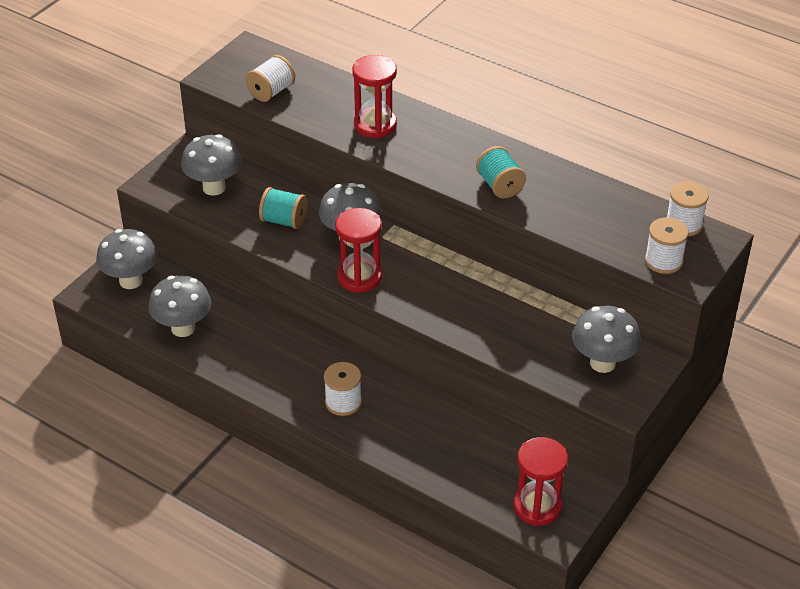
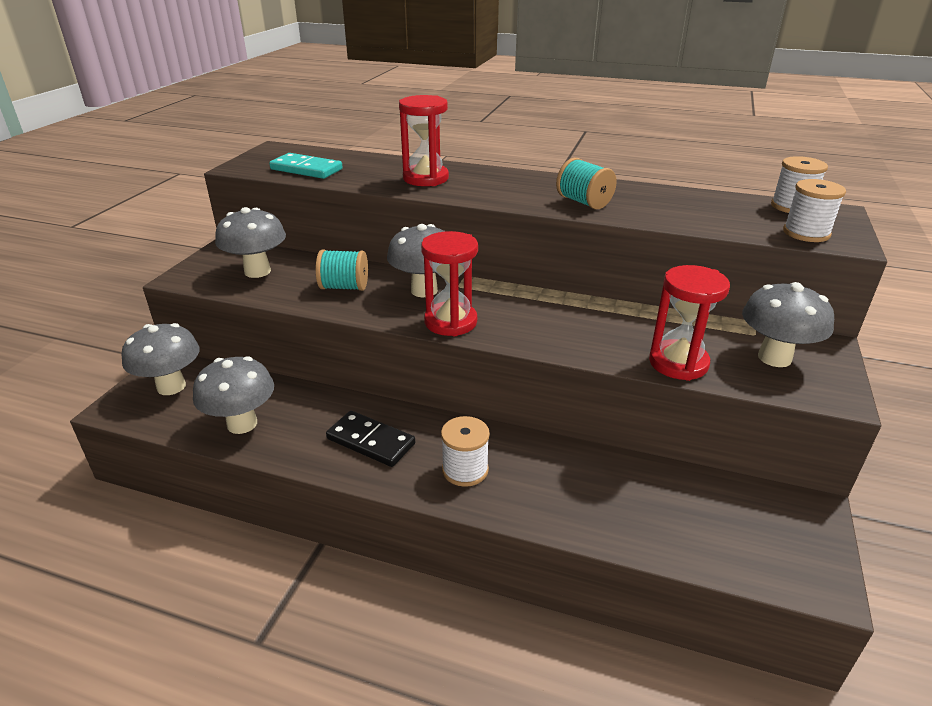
camera: 15 degrees left, 10 degrees down
(271, 91) = (306, 169): white spool -> turquoise domino
(279, 364) = (370, 441): none -> black domino
(537, 506) = (772, 550): red hourglass -> red hourglass (678, 363)

